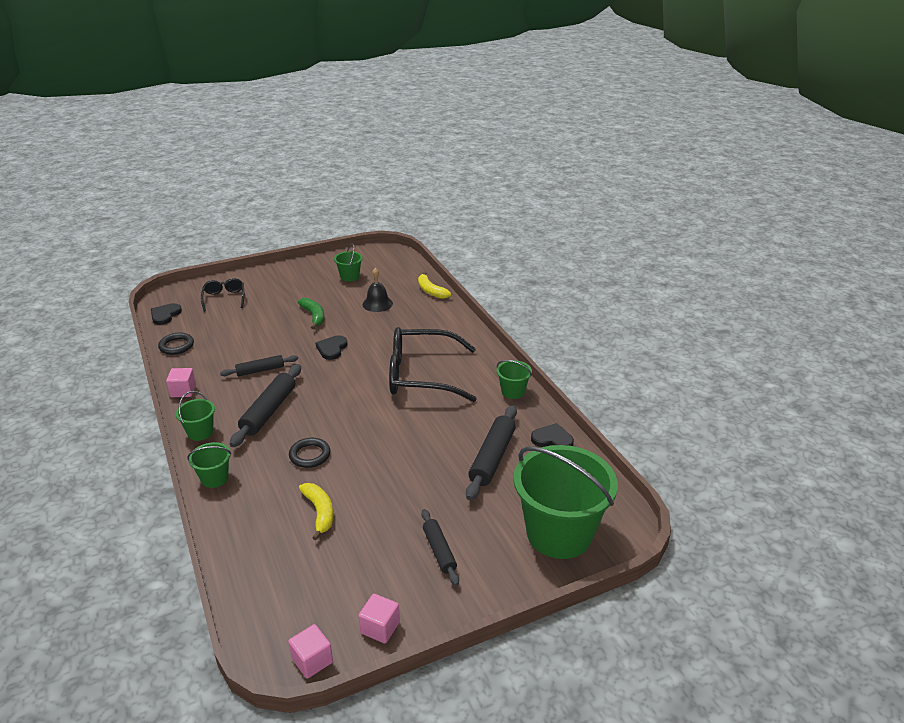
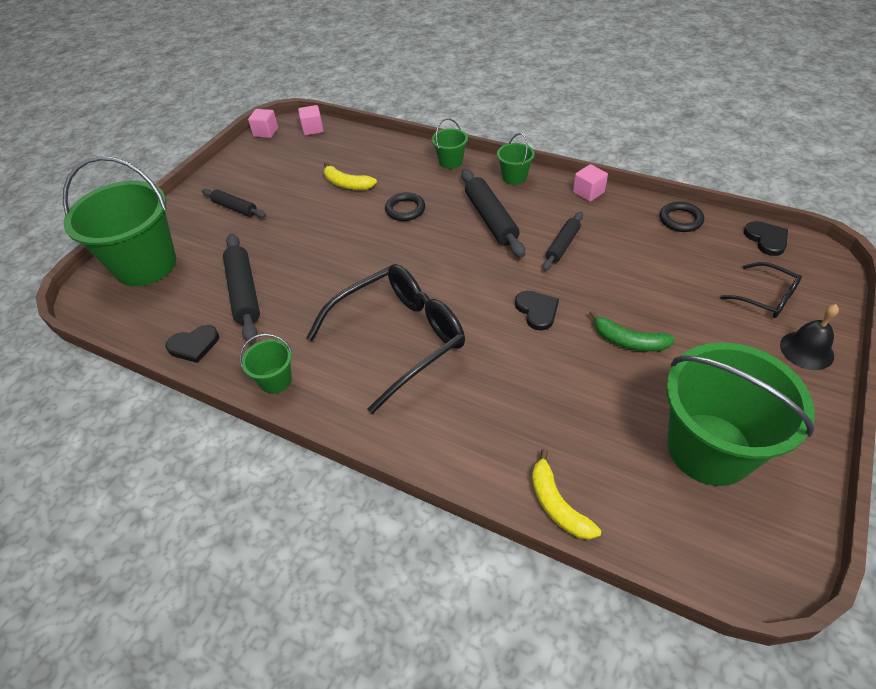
camera: 145 degrees right, 15 degrees up
(349, 276) = (709, 448): green bucket -> green bucket, size x2.26
(377, 304) = (590, 417): black bell -> black bell (806, 350)
(380, 627) = (240, 159): pink cube -> pink cube (313, 129)
(431, 291) = (557, 504): yellow banana -> yellow banana turned 135 degrees counterclockwise

